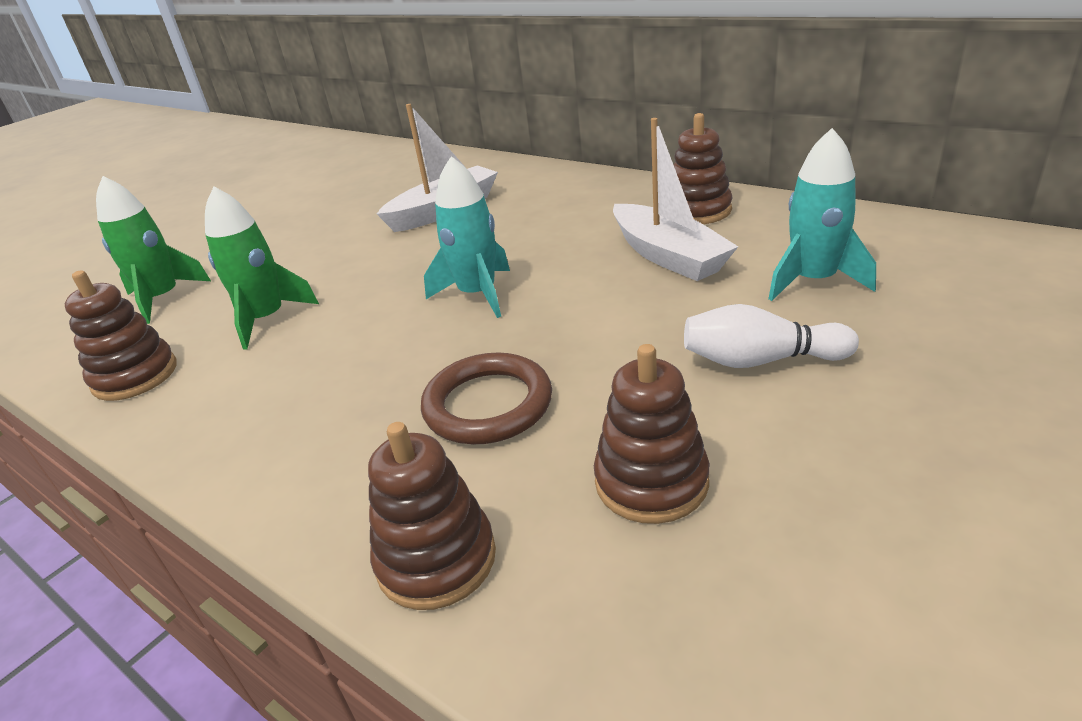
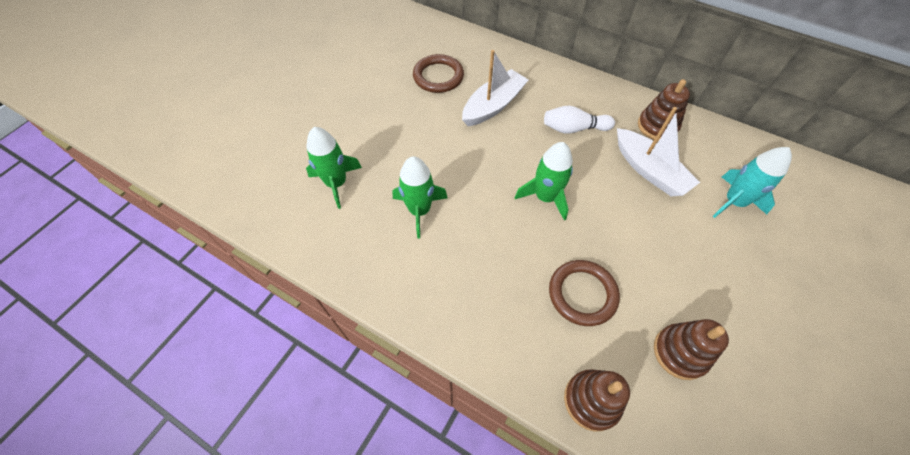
camera: 10 degrees left, 25 degrees up
(135, 376) = (359, 258): brown stacking toy -> none
(379, 191) = (438, 76): none -> brown ring
(478, 294) = (545, 197): turquoise rocket -> green rocket
(760, 360) = (716, 267): white bowling pin -> white bowling pin (574, 129)

